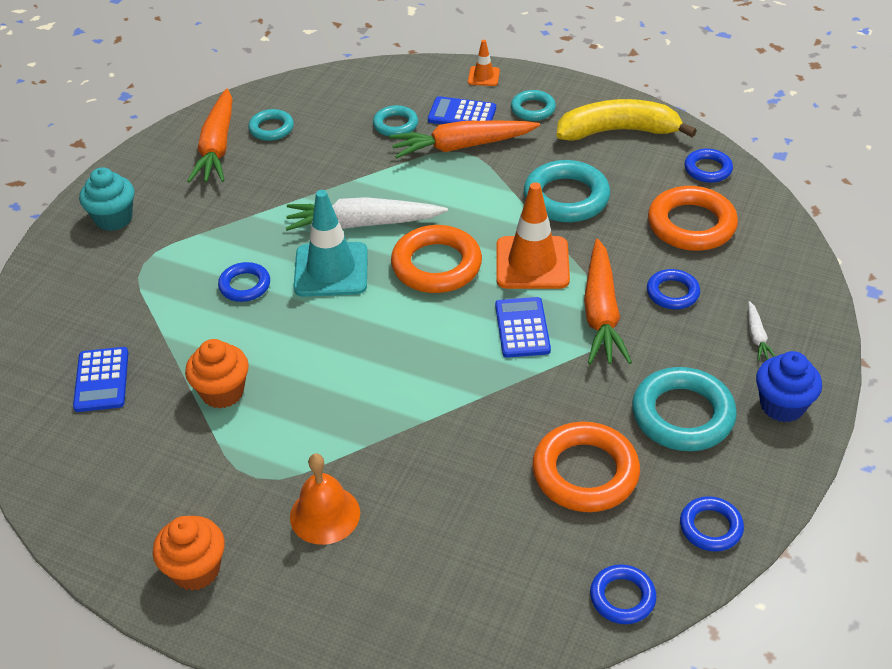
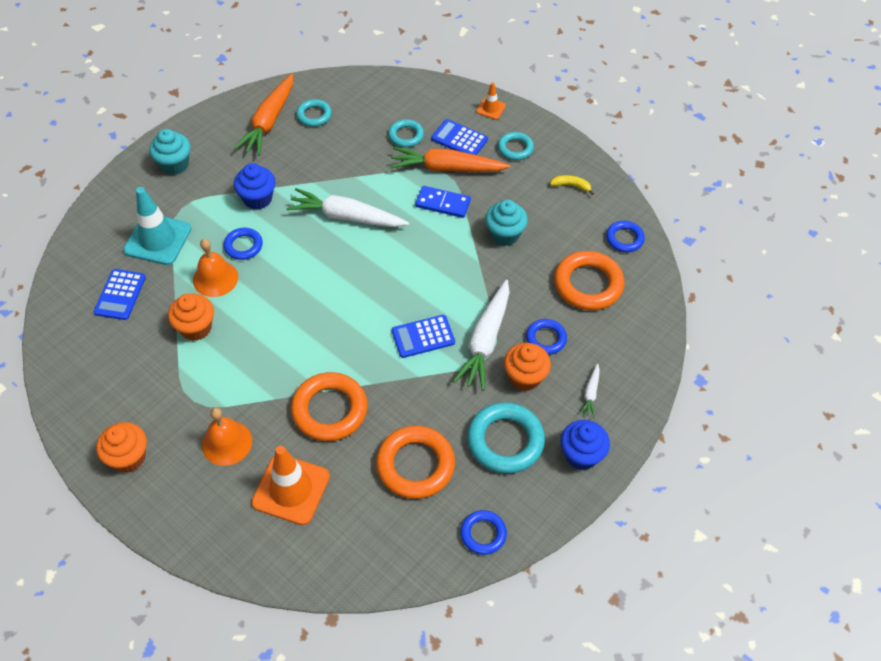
camera: 15 degrees right, 10 degrees up
(223, 330) = (215, 278): none -> orange bell
(240, 231) = (258, 199): none -> blue cupcake
(331, 270) = (308, 250): turquoise traffic cone -> turquoise traffic cone (158, 239)
(436, 265) = (384, 267): orange ring -> orange ring (329, 410)
(475, 183) = (443, 203): none -> blue domino
(522, 328) = (423, 336): blue calculator -> blue calculator turned 120 degrees counterclockwise
(532, 263) = (454, 284): orange traffic cone -> orange traffic cone (291, 489)
(566, 198) = (504, 235): turquoise ring -> turquoise cupcake
(601, 313) = (485, 341): orange carrot -> white carrot
(618, 131) = (571, 186): yellow banana -> yellow banana, size x0.41
(622, 597) = (397, 566): blue ring -> none
(669, 340) = (525, 377): none -> orange cupcake

